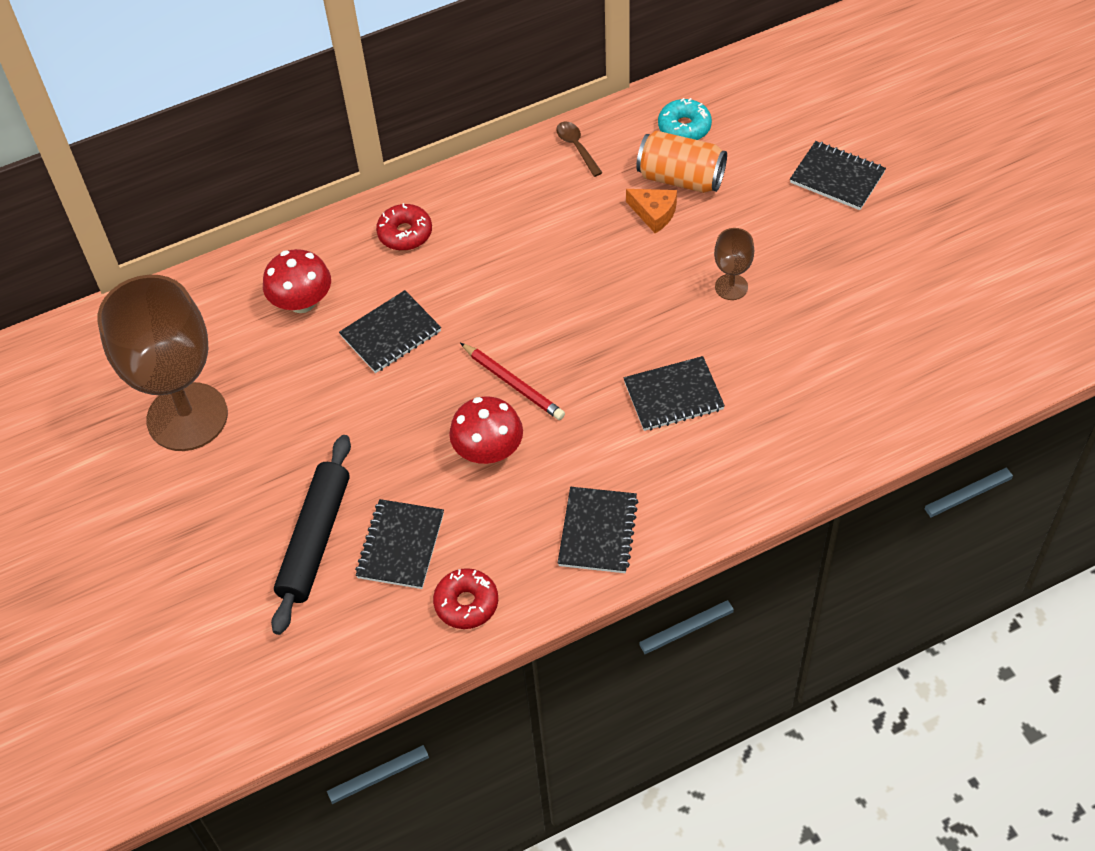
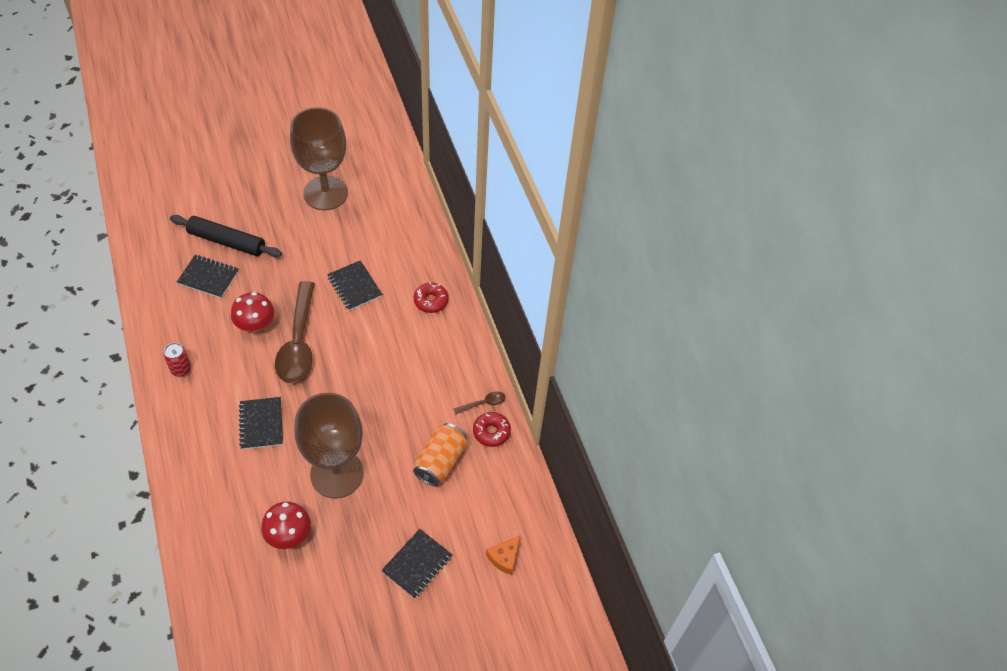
camera: 90 degrees right, 0 degrees up
(302, 302) = (391, 247): red mushroom -> red mushroom (288, 534)
(466, 603) = (161, 302): red donut -> red donut (491, 432)
(513, 384) = (298, 342): red pencil -> brown spoon
(598, 532) = (181, 369): black notebook -> red can
(654, 213) = (412, 440): orange cheese -> orange cheese (504, 557)
(684, 127) = (488, 473): turquoise donut -> none
(731, 287) = (337, 474): brown goblet -> brown goblet, size x2.37

